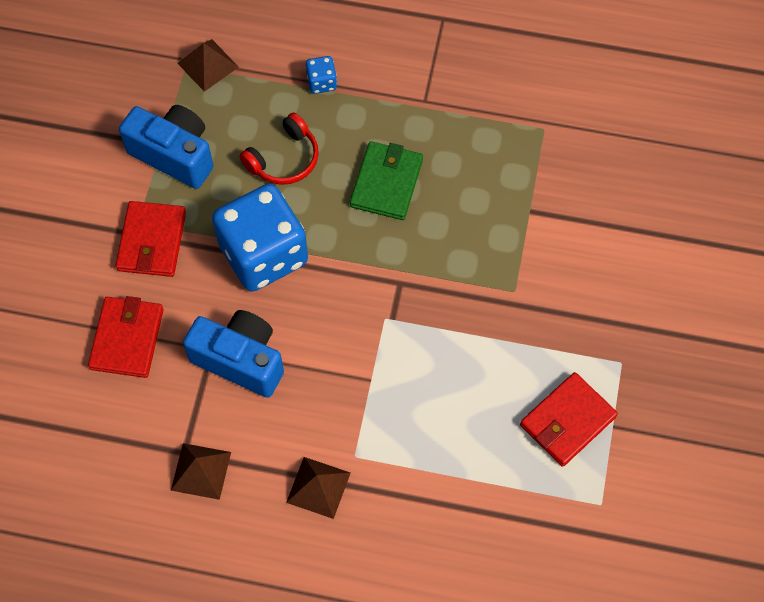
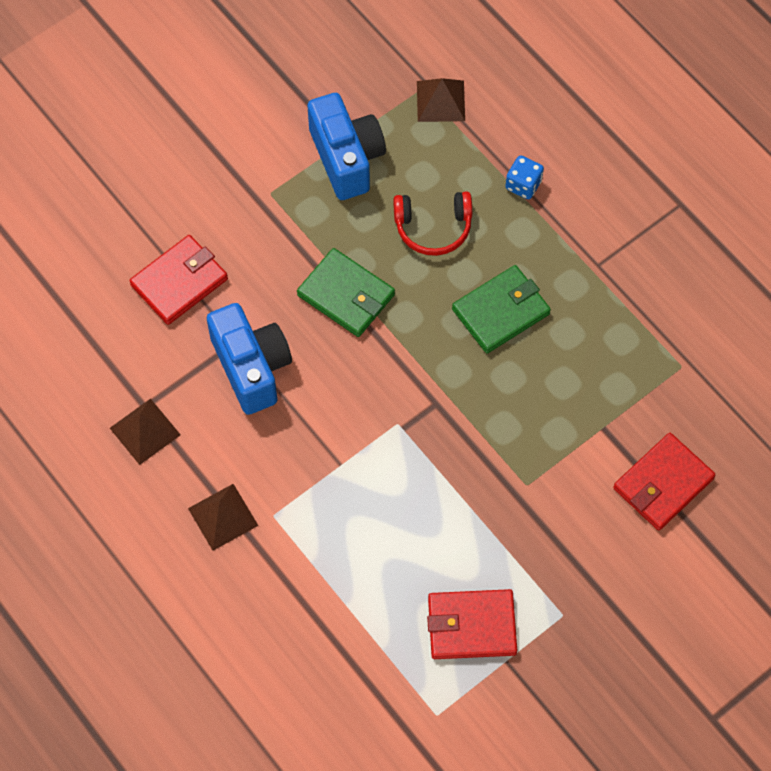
camera: 40 degrees right, 0 degrees up
(152, 241) = (266, 217): red wallet -> red wallet (663, 483)
(263, 254) = (346, 295): blue dice -> green wallet

